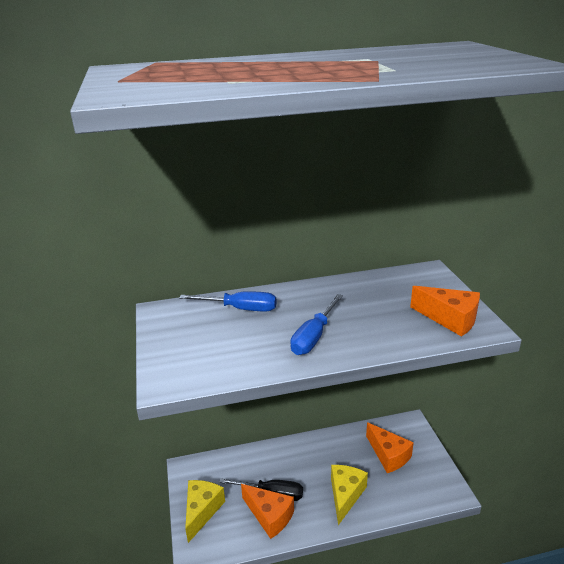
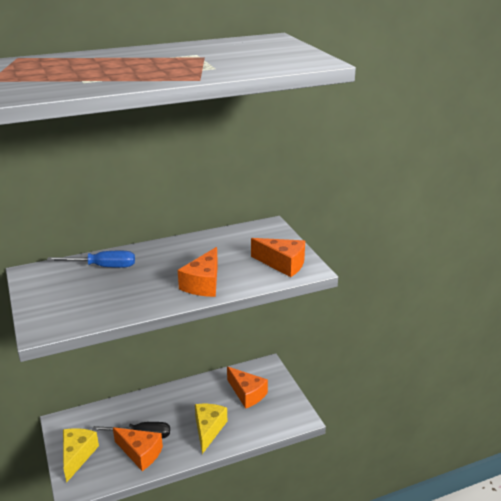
camera: 10 degrees left, 0 degrees up
(314, 336) = (168, 285): blue screwdriver -> none
(355, 338) = (203, 284): none -> orange cheese

